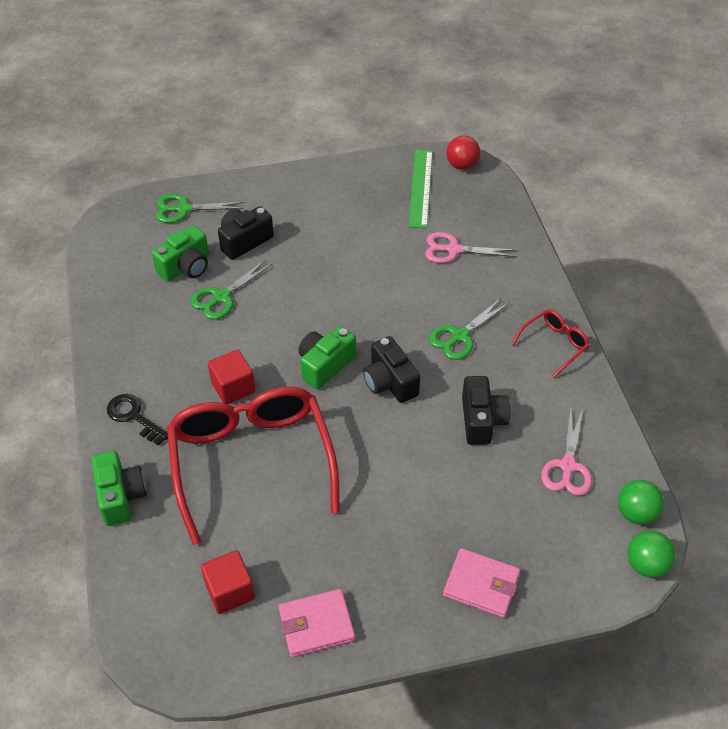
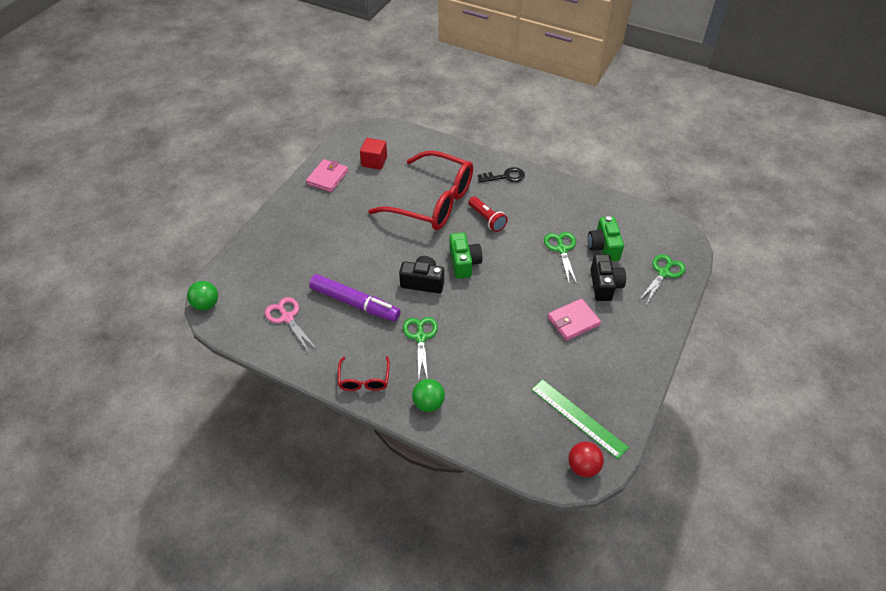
camera: 130 degrees right, 0 degrees up
(120, 496) = (461, 153): green camera -> none
(233, 387) = (487, 219): red cube -> red flashlight
(453, 250) = (496, 390): pink scissors -> none
(481, 585) = (276, 238): pink wallet -> pink wallet (573, 321)
(482, 420) = (355, 303): black camera -> purple marker
(636, 513) = (231, 323): green ball -> green ball (428, 403)

